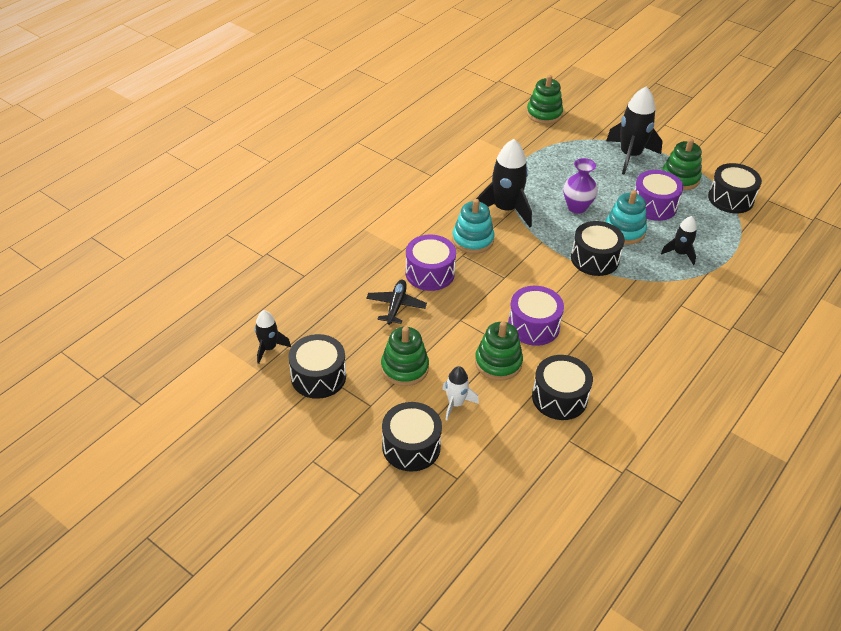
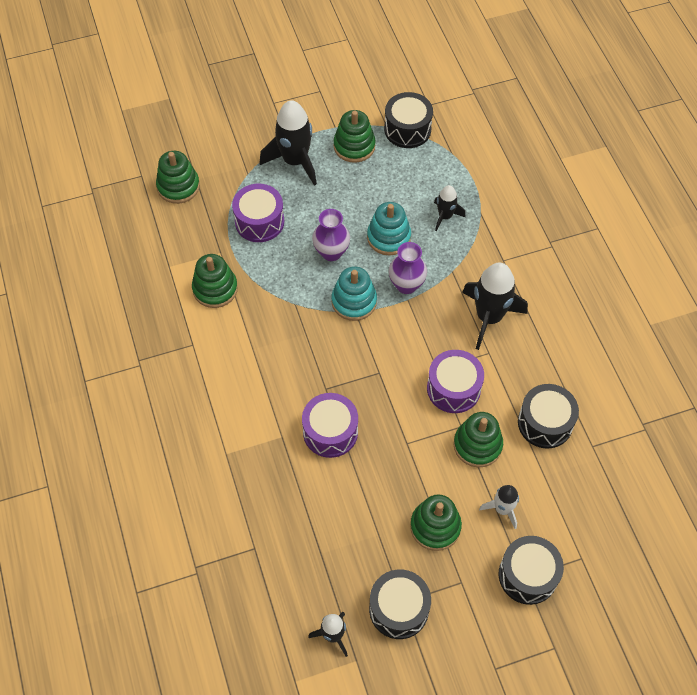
camera: 55 degrees left, 15 degrees up
(396, 306) = (353, 487): black plane -> none
(472, 240) = (312, 367): turquoise stacking toy -> turquoise stacking toy (354, 301)
(484, 166) = (215, 289): none -> green stacking toy
(505, 209) = (291, 312): black rocket -> black rocket (489, 317)
(594, 259) = (406, 285): black drum -> purple vase
(654, 205) = (373, 191): purple drum -> purple drum (259, 221)

